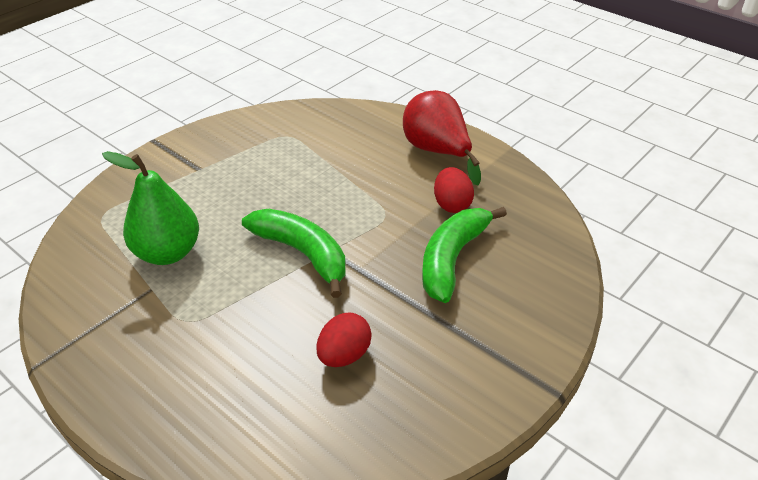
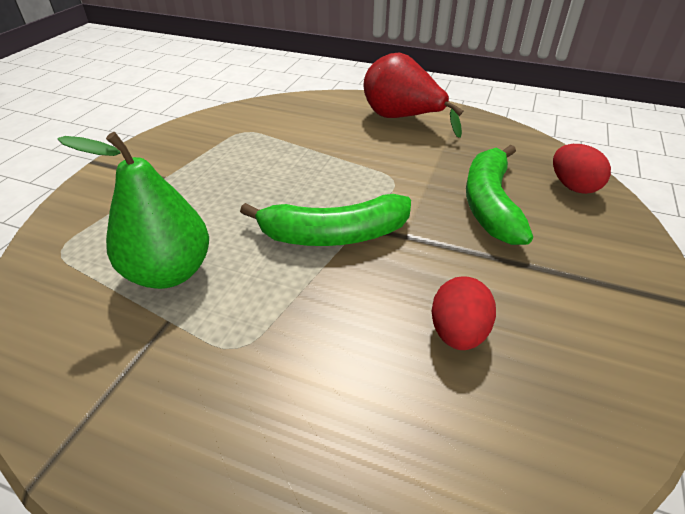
camera: 20 degrees left, 0 degrees up
(303, 254) = (334, 235): green banana -> green banana turned 150 degrees clockwise
(452, 204) = (450, 157): red egg -> red egg (573, 186)

